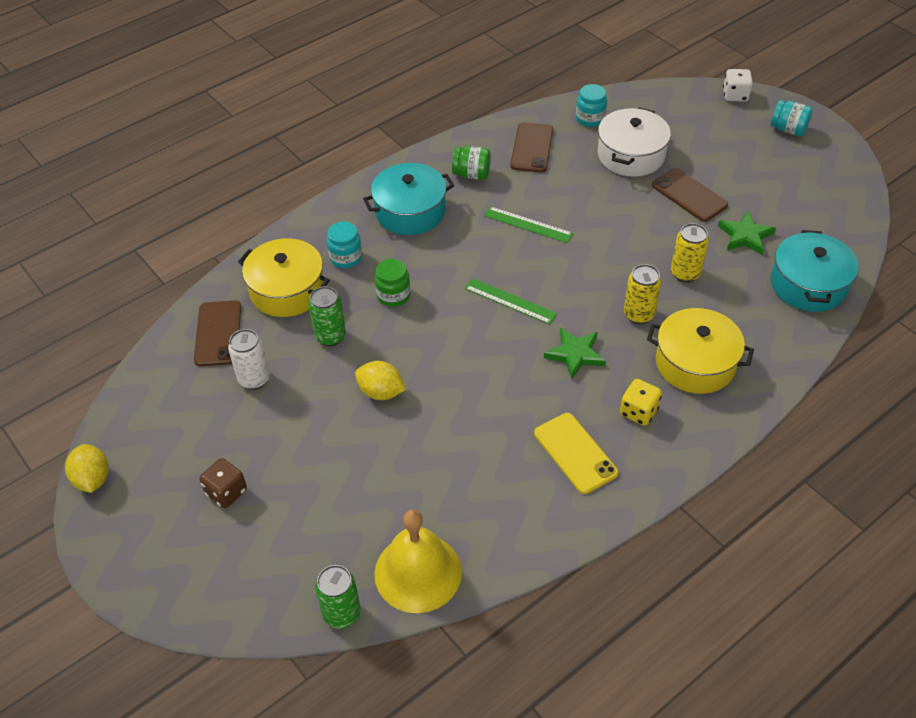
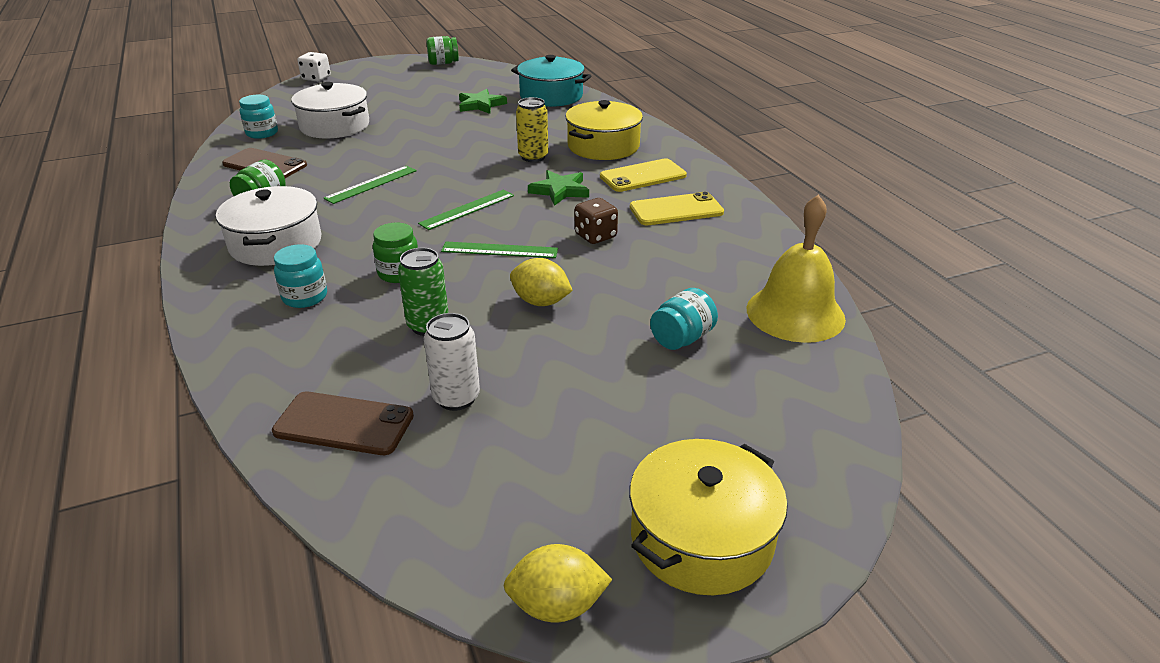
camera: 75 degrees left, 15 degrees down
(226, 492) = (641, 445): brown dice -> brown dice (595, 236)
(287, 290) = (317, 350): yellow pot -> yellow pot (701, 537)
(342, 613) = (843, 370): green can -> none
(381, 392) = (541, 302): yellow lemon -> yellow lemon turned 75 degrees clockwise
(410, 211) = (276, 244): turquoise pot -> white pot
(449, 344) = (499, 250): none -> green ruler
(638, 412) = (643, 176): yellow dice -> yellow phone
(685, 273) = (501, 132): yellow can -> none
(689, 195) = (413, 114): brown phone -> none
(788, 129) = (380, 70): turquoise jar -> turquoise jar (682, 338)
(846, 167) = (443, 63): none -> green jar

